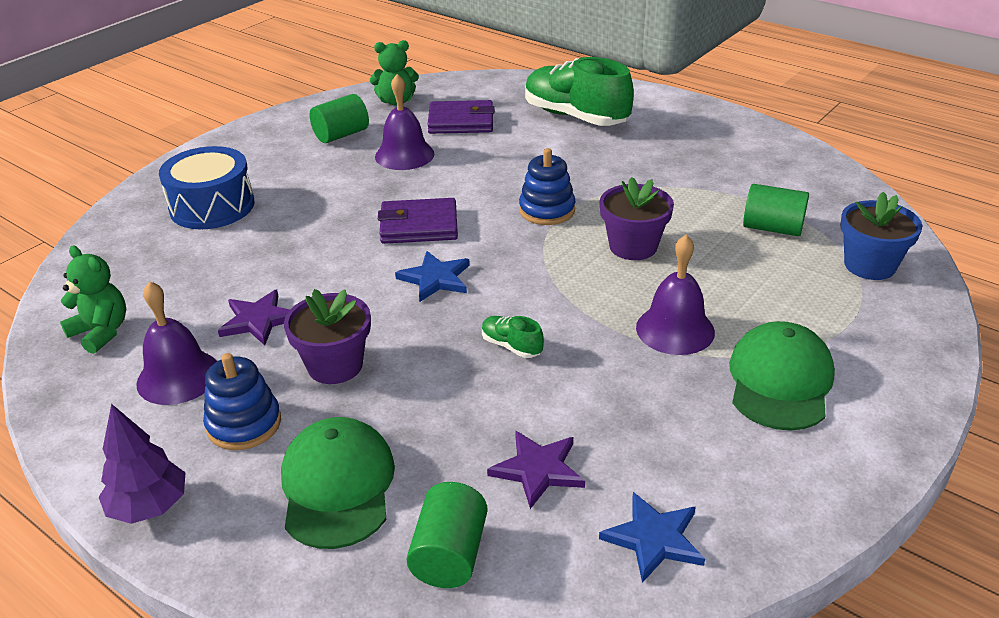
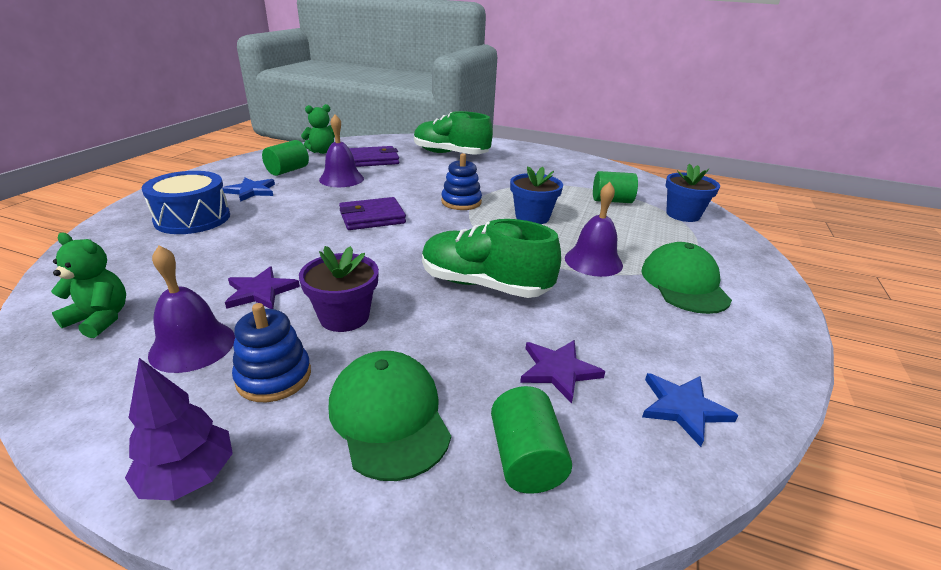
camera: 20 degrees left, 5 degrees down
(435, 279) = (401, 248): blue star -> blue star (251, 191)
(511, 346) = (484, 285): green shoe -> green shoe, size x2.37
(633, 246) = (532, 217): purple flower pot -> blue flower pot

